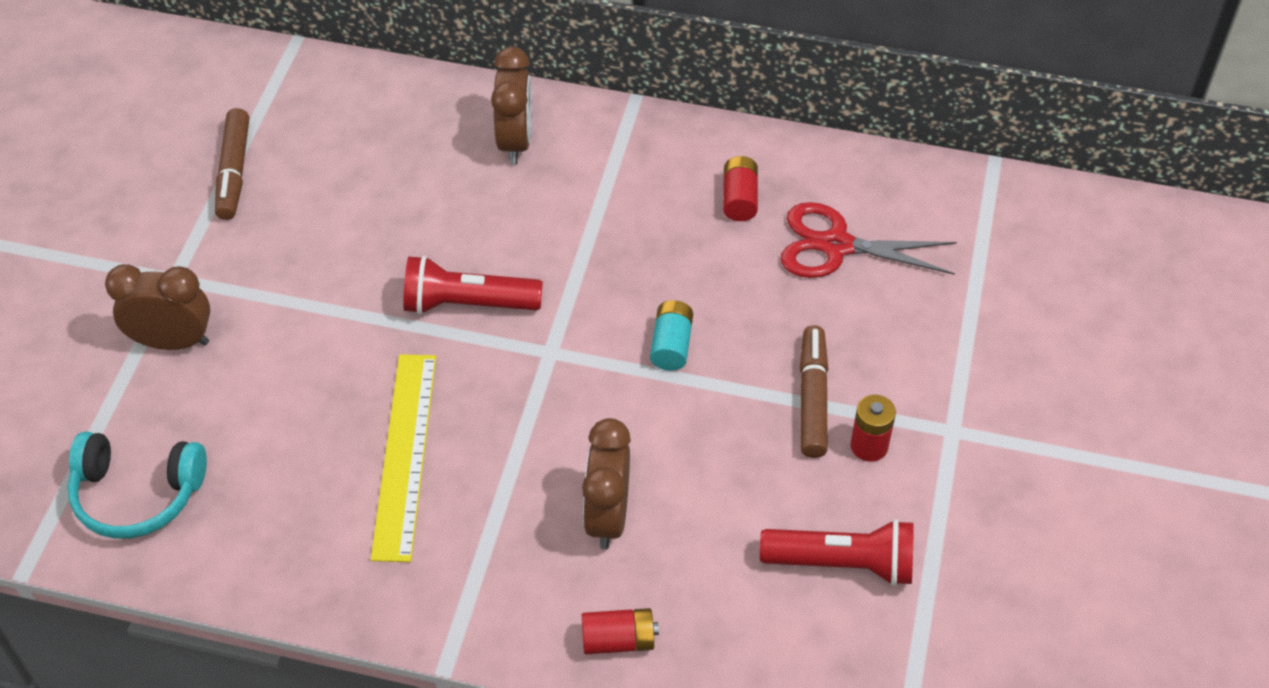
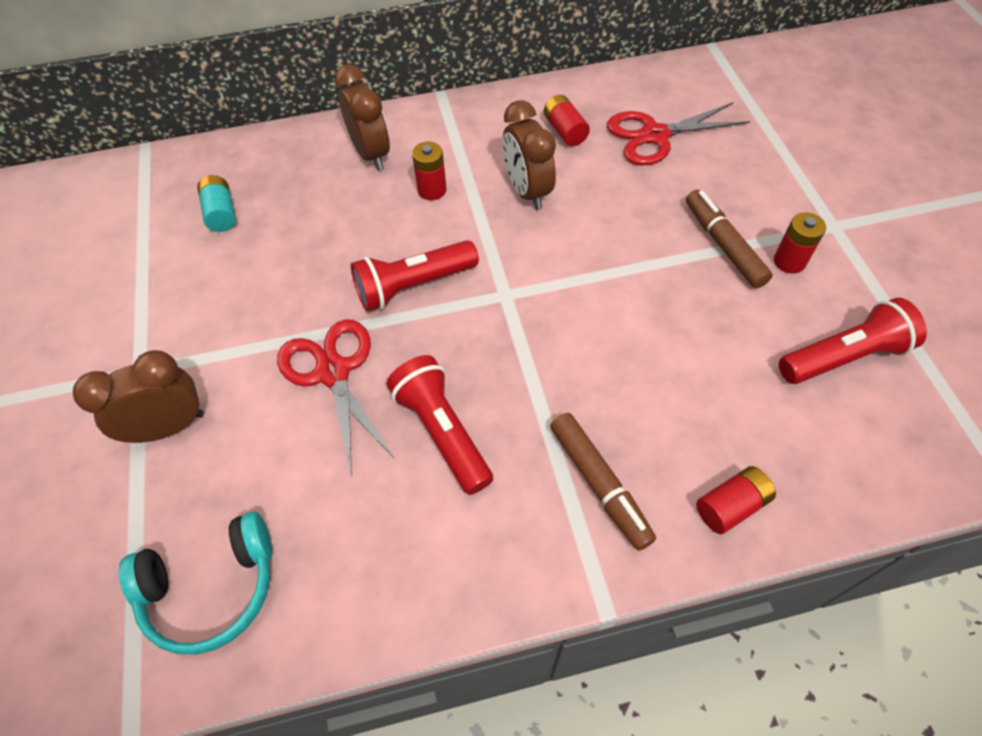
camera: 25 degrees left, 5 degrees up
(234, 171) = (147, 262): brown marker -> brown marker (599, 483)
(342, 356) = (333, 372): none -> red scissors
(404, 454) = (442, 431): yellow ruler -> red flashlight
(551, 209) = (432, 190): none -> red battery
(607, 517) = (644, 405): brown clock -> brown clock (527, 191)
(671, 345) = (593, 250): turquoise battery -> turquoise battery (221, 213)

